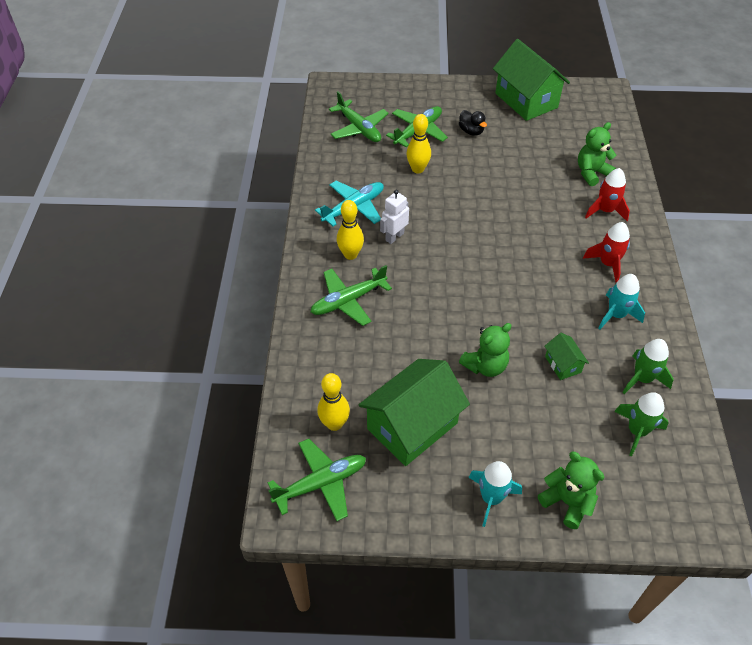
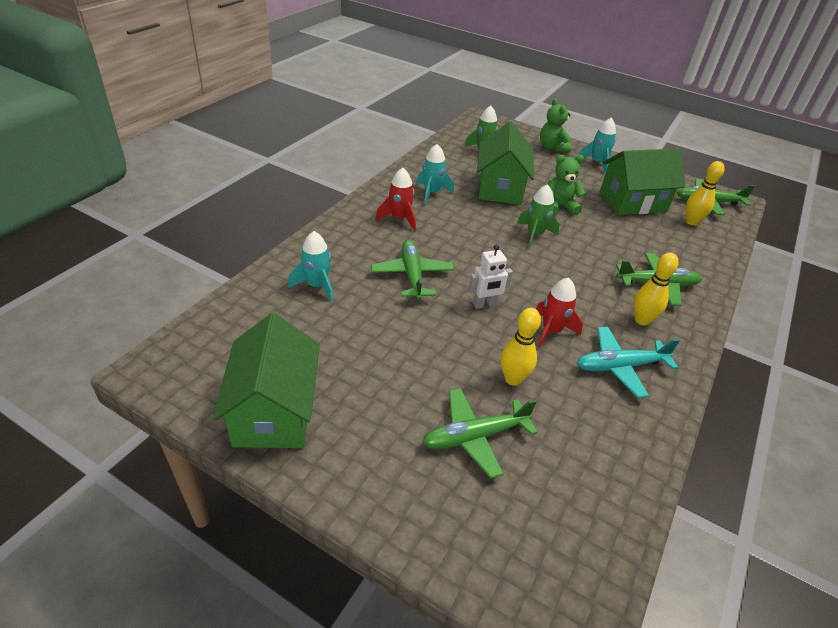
camera: 155 degrees left, 10 degrees down
(359, 128) = (564, 487): green plane -> green plane (412, 275)
(394, 237) = (585, 317): white robot -> white robot (485, 304)
(471, 131) = (400, 399): black duck -> none
(563, 364) = (500, 188): green house -> green house, size x2.21
(591, 173) = (317, 286): green teddy bear -> turquoise rocket
(605, 211) = (350, 251): red rocket -> red rocket (551, 331)
(642, 379) = (453, 164): green rocket -> green rocket (534, 235)

